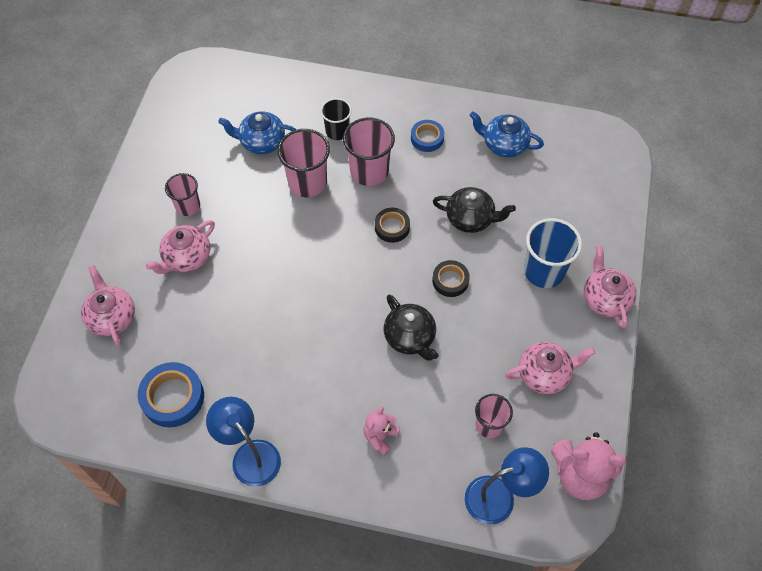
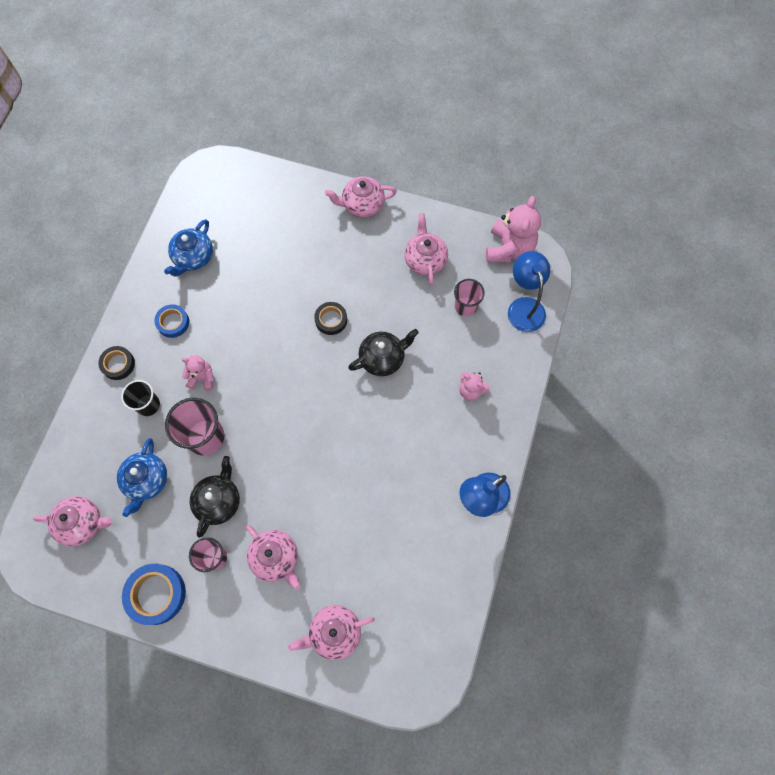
camera: 85 degrees left, 10 degrees up
(173, 397) = (424, 568): blue tape -> blue tape (156, 594)
(221, 101) = (82, 523): none -> pink teapot
(369, 171) = (202, 378): pink cup -> pink teddy bear
(392, 227) = (269, 363): black tape -> black tape (118, 364)
(470, 218) = (269, 295): black teapot -> black teapot (218, 501)
(544, 271) = (331, 245): blue cup -> none

